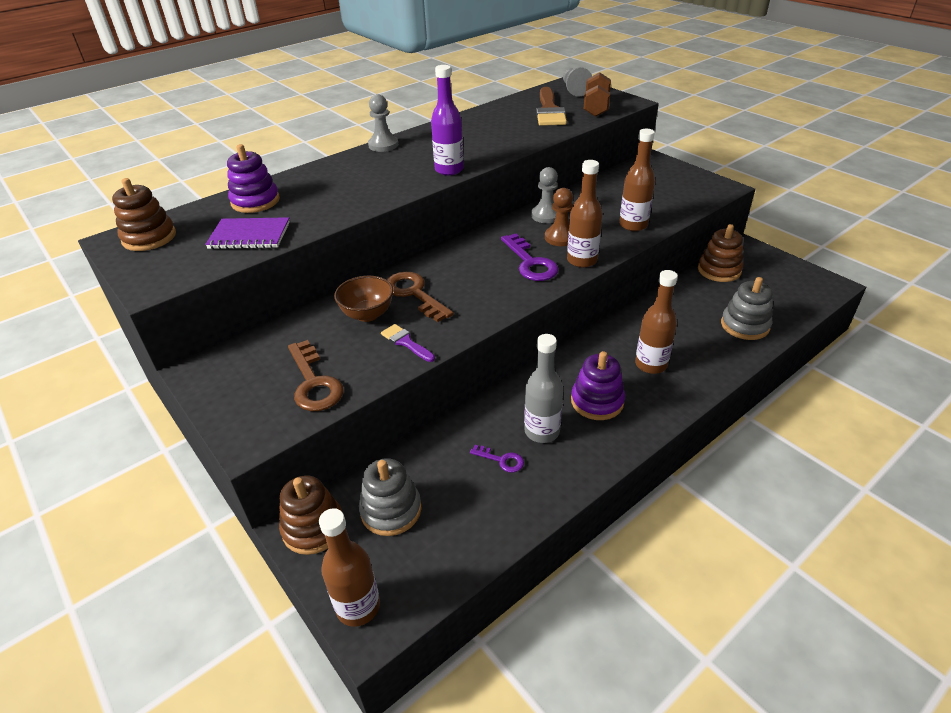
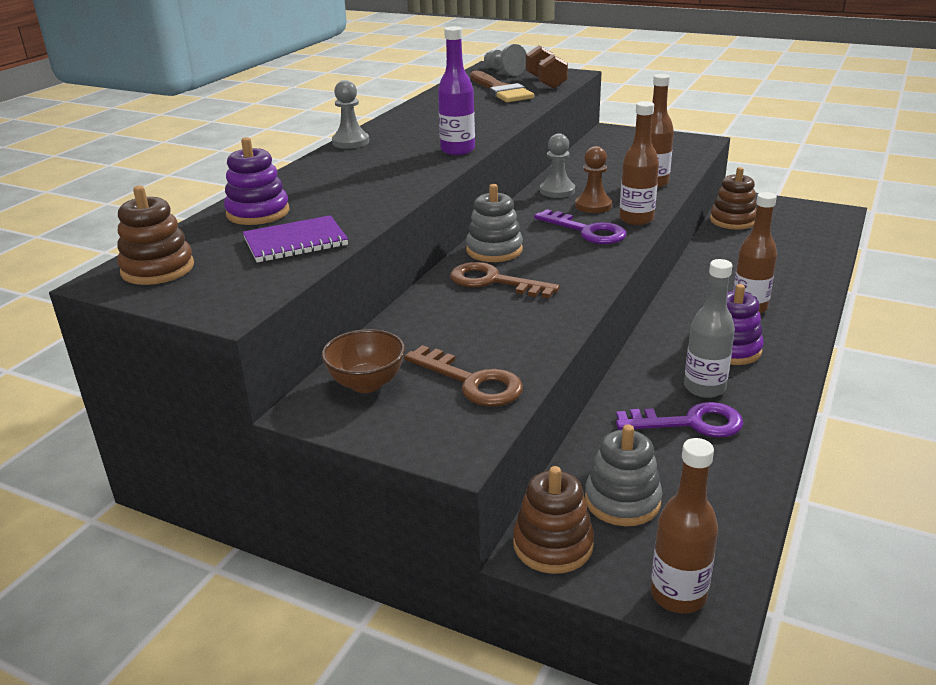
camera: 25 degrees left, 10 degrees down
(367, 314) = (461, 310): brown bowl -> brown bowl (366, 383)
(406, 342) = (534, 323): purple brush -> none
(501, 460) = (690, 423): purple key -> purple key, size x1.90
(745, 325) = (799, 258): grey stacking toy -> grey stacking toy (494, 250)

